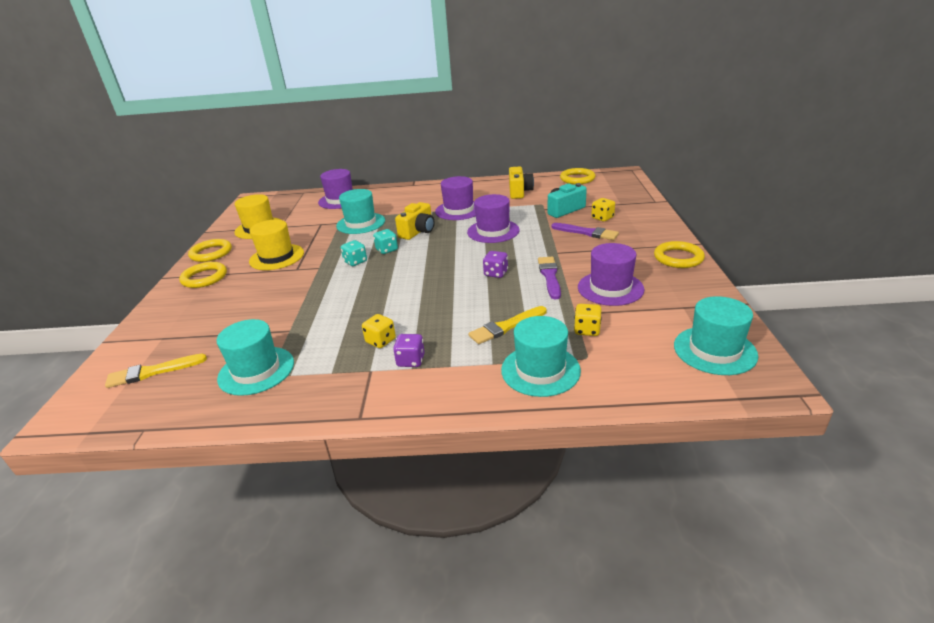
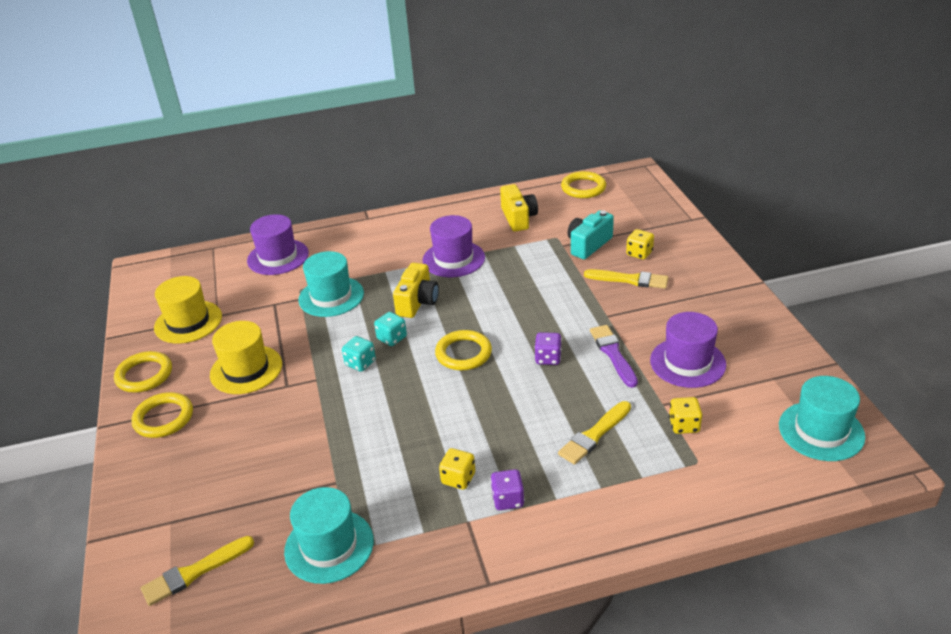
camera: 15 degrees left, 5 degrees up
(493, 231) = (514, 290): purple hat -> none
(540, 370) = (655, 487): turquoise hat -> none
(587, 232) = (630, 280): purple brush -> yellow brush
(678, 258) = (746, 307): yellow ring -> yellow ring (463, 353)

